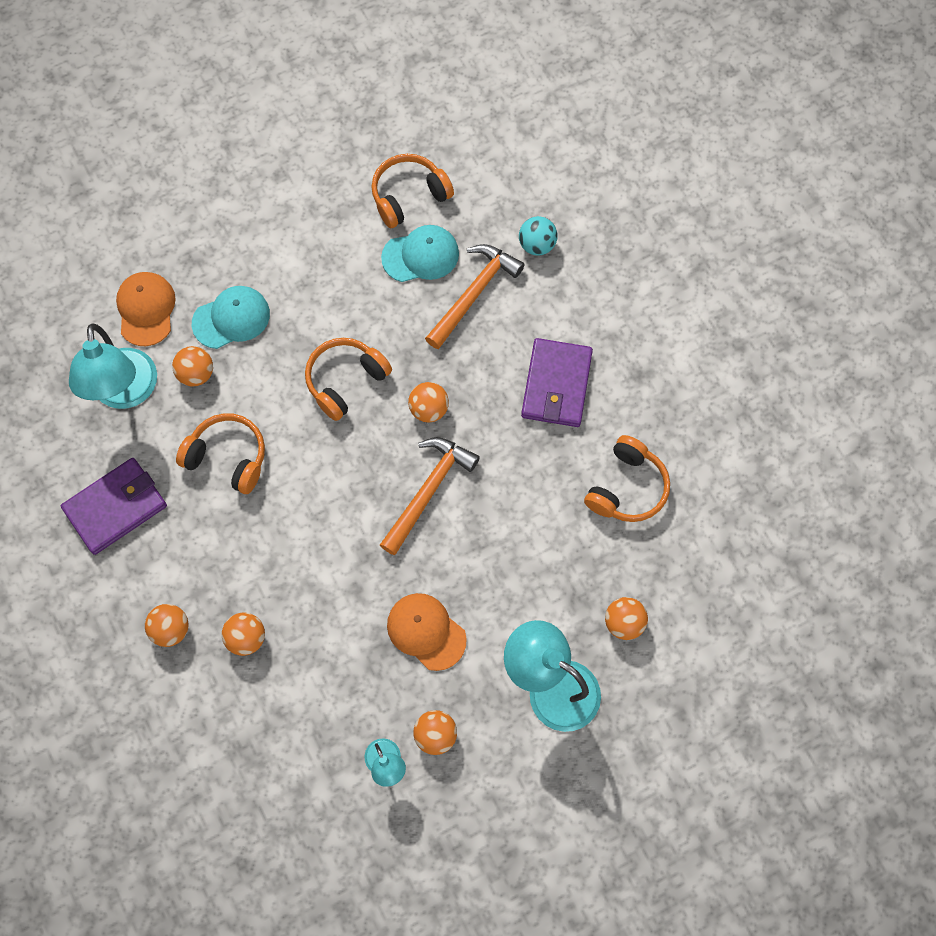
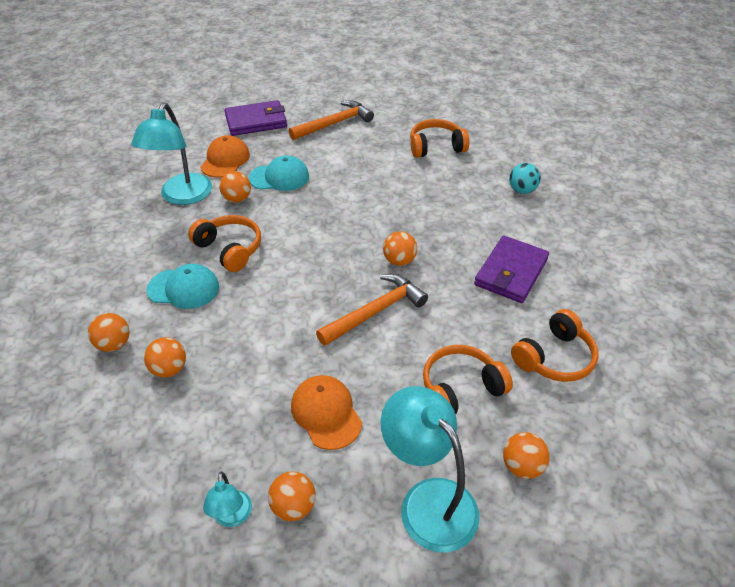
camera: 20 degrees right, 25 degrees down
(116, 507) = (130, 256): purple wallet -> purple wallet (256, 121)
(345, 381) = (342, 228): orange headphones -> orange headphones (460, 388)
(420, 255) = (431, 177): turquoise cap -> turquoise cap (183, 288)
(474, 293) = (463, 204): orange hammer -> orange hammer (335, 123)

